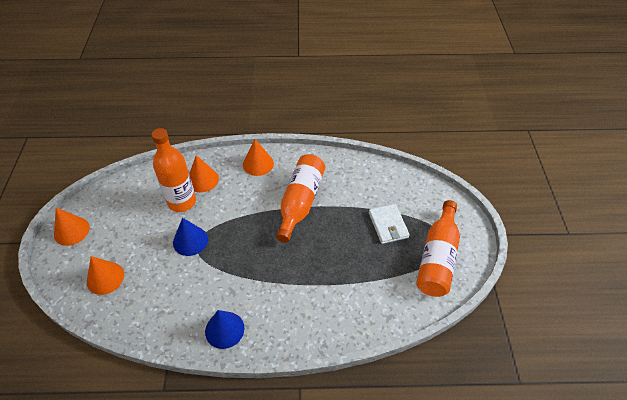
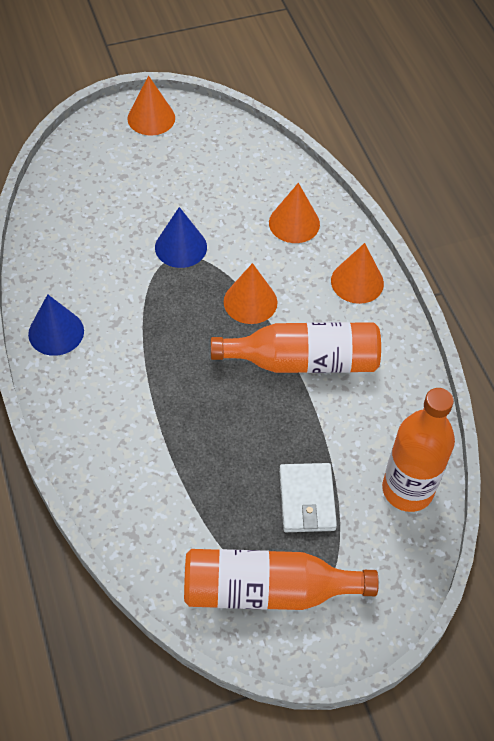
camera: 70 degrees right, 5 degrees up
(105, 278) = (93, 180): orange cone -> orange cone (250, 302)
(182, 202) = (243, 213): orange bottle -> orange bottle (407, 489)
(388, 225) = (307, 499): white wallet -> white wallet turned 60 degrees counterclockwise

